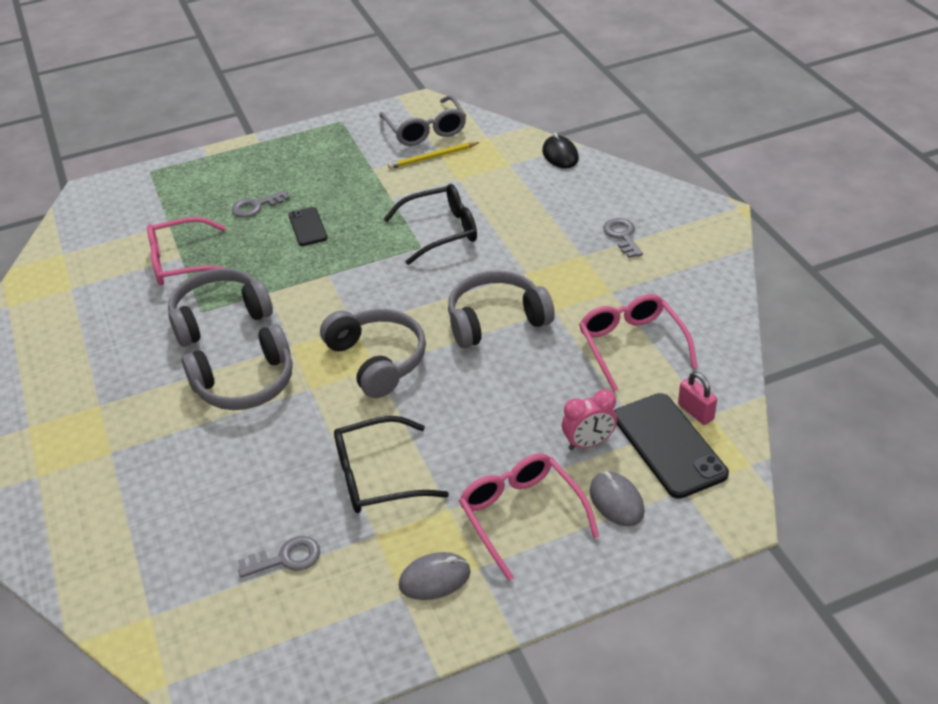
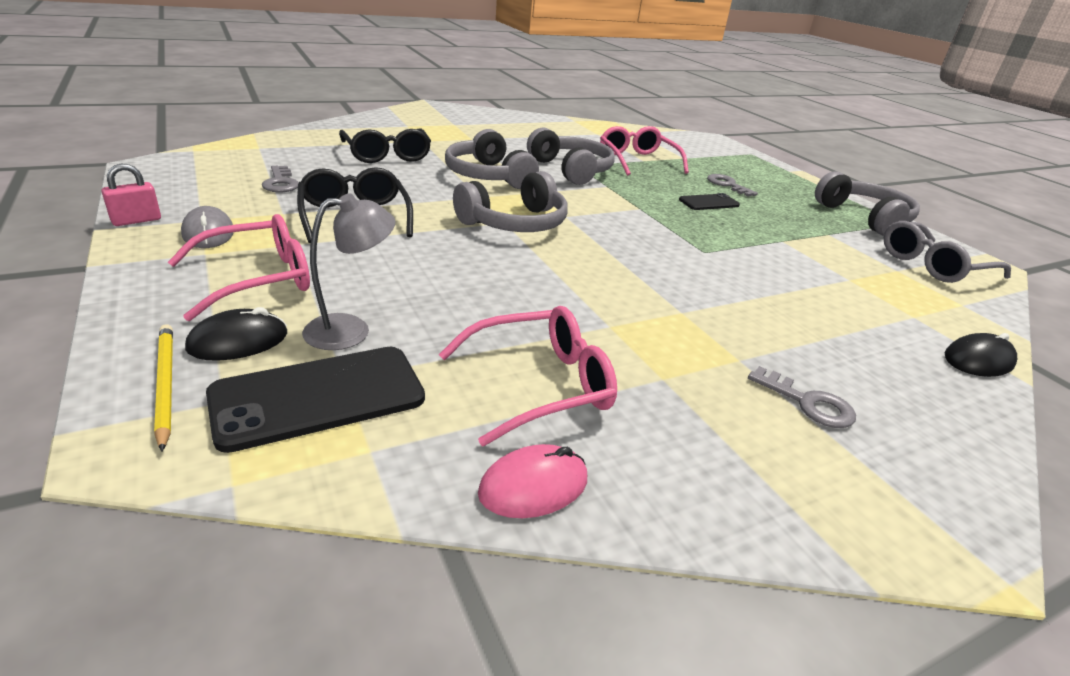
camera: 80 degrees right, 10 degrees down
(432, 157) = (880, 266): yellow pencil -> yellow pencil (165, 384)
(441, 231) = (738, 264): black glasses -> black glasses (387, 155)
(496, 320) = (584, 286): grey headphones -> grey headphones (864, 217)
(588, 443) = (351, 330): pink clock -> grey lamp
(616, 501) = (238, 341): grey mouse -> black mouse
(622, 236) = (808, 403): grey key -> grey key turned 60 degrees clockwise
(695, 412) = (380, 434): pink padlock -> pink padlock (136, 220)
(720, 349) = (533, 486): none -> pink mouse

